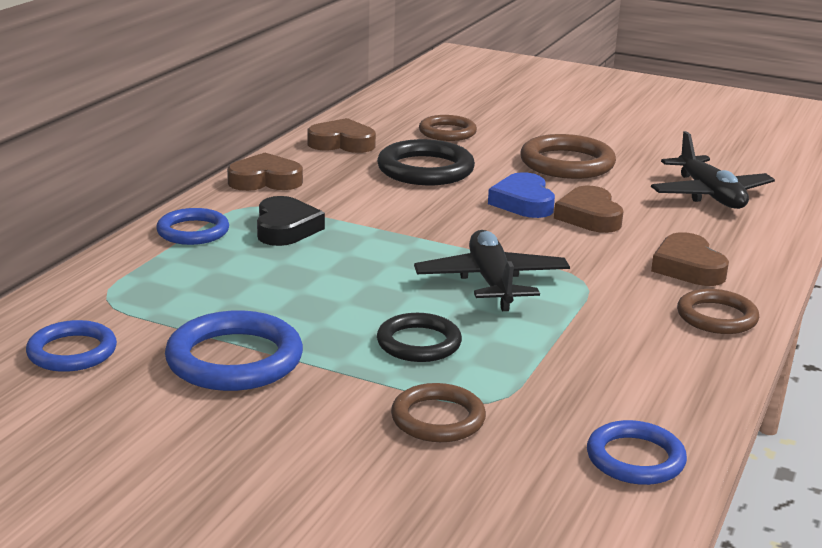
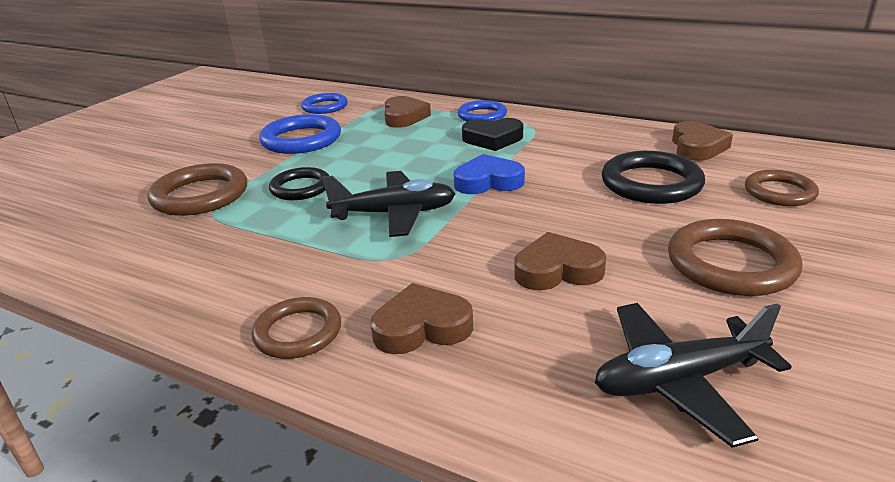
camera: 95 degrees right, 5 degrees up
(265, 180) = (586, 127): brown heart -> brown heart (404, 117)
(438, 419) = (200, 195): brown ring -> brown ring, size x1.55
(523, 202) = (584, 232): blue heart -> blue heart (488, 182)
(635, 458) = (101, 263): blue ring -> none

